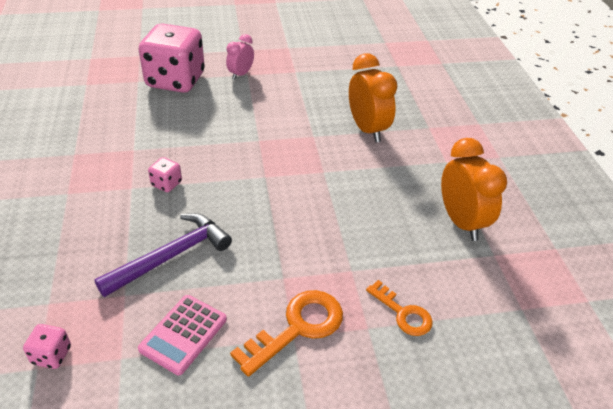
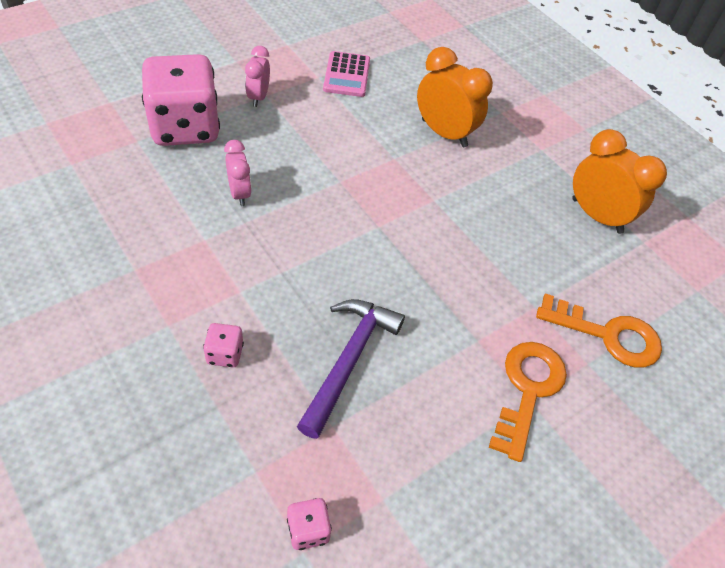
camera: 30 degrees left, 10 degrees up
(166, 184) = (278, 272): pink dice -> pink dice (225, 354)
(180, 128) = (239, 193): none -> pink clock
(183, 334) = (426, 444): pink calculator -> pink calculator (347, 75)
(403, 313) = (607, 335): orange key -> orange key, size x1.57

